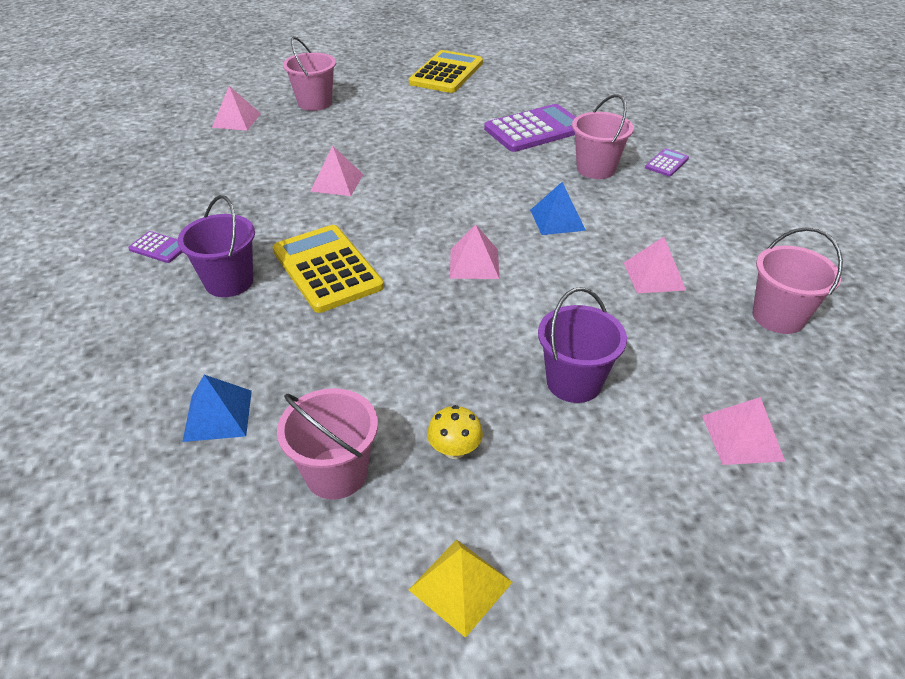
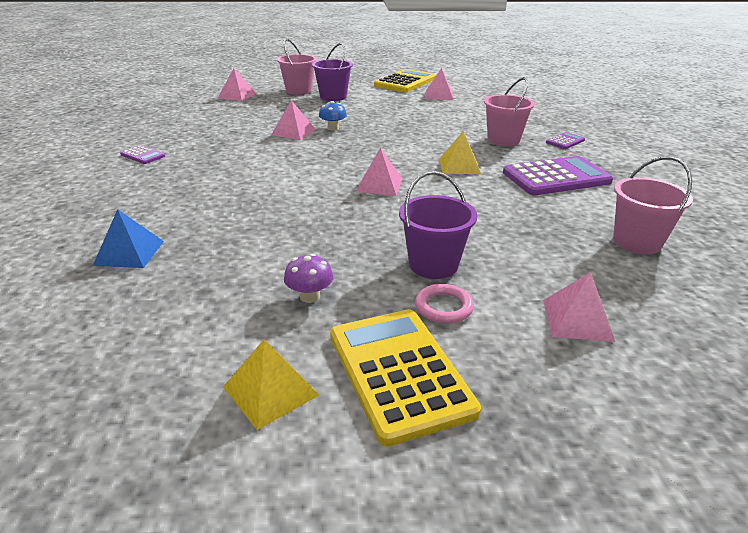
camera: 10 degrees right, 10 degrees down
(229, 282) = (182, 178): purple bucket -> purple bucket (333, 97)
(326, 269) = (260, 177): yellow calculator -> yellow calculator (398, 372)
(336, 473) = (203, 299): pink bucket -> none
(384, 170) = (333, 128): none -> blue mushroom
(454, 449) = (310, 296): yellow mushroom -> purple mushroom
(535, 129) = (462, 115): purple calculator -> purple calculator (556, 177)
(557, 220) = (459, 166): blue pyramid -> yellow pyramid
(603, 442) = (444, 307): none -> pink ring
(654, 276) = (530, 206): pink pyramid -> pink pyramid (439, 95)

